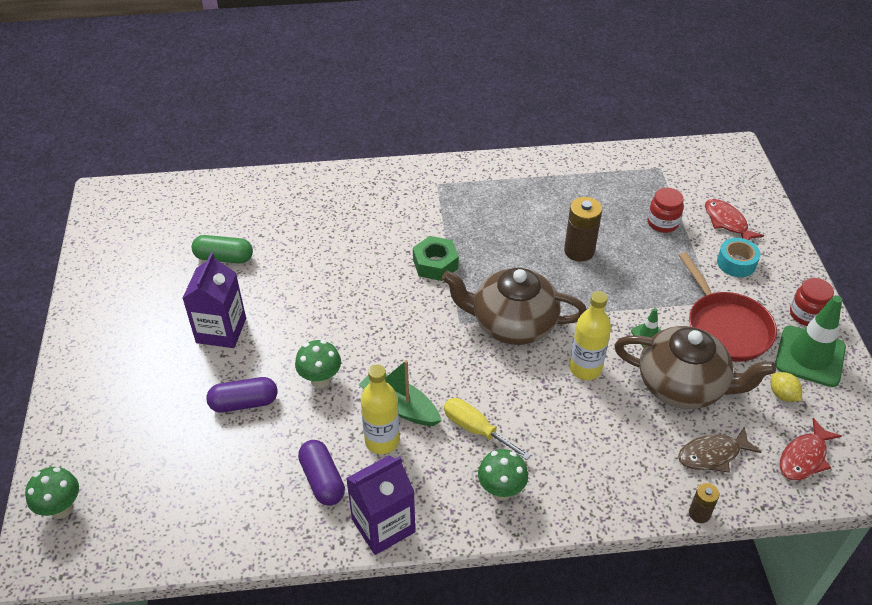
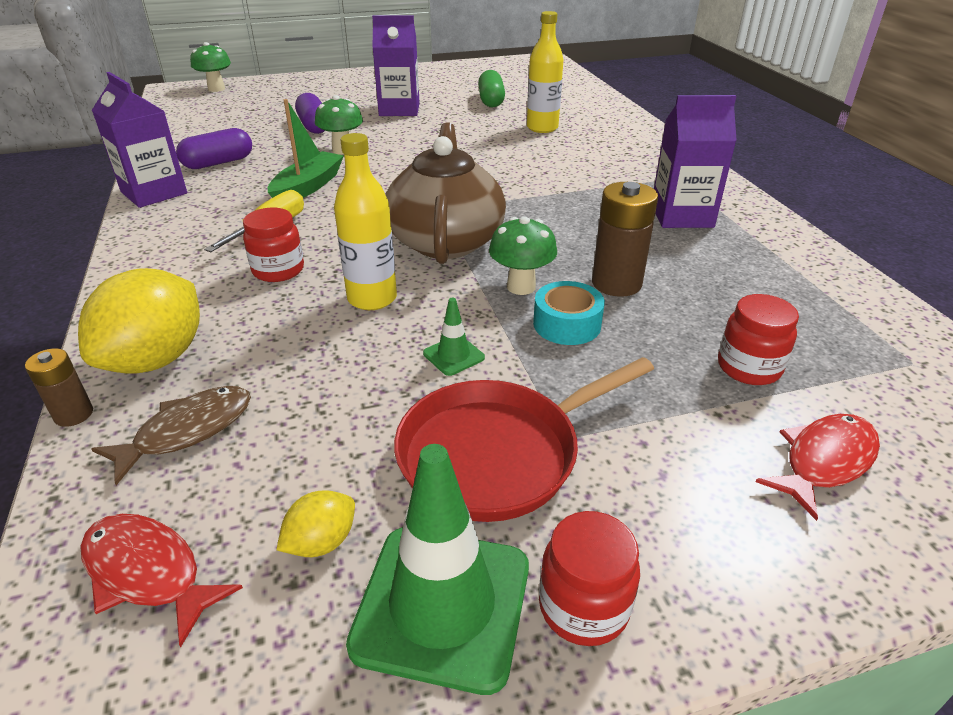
camera: 80 degrees right, 10 degrees down
(382, 441) = (261, 183): yellow bottle -> yellow bottle (542, 128)
(435, 264) = (532, 187): green nut -> none
(497, 199) = (681, 216): none -> purple carton
(501, 491) = (176, 250): green mushroom -> green mushroom (521, 287)
(542, 421) = (278, 270): none -> red jar
(646, 480) = (157, 359): none -> yellow lemon
(683, 385) = (343, 396): brown teapot -> none
(712, 454) = (187, 431): brown fish -> brown fish turned 75 degrees clockwise
(736, 263) = (698, 474): turquoise tape -> turquoise tape (567, 324)

